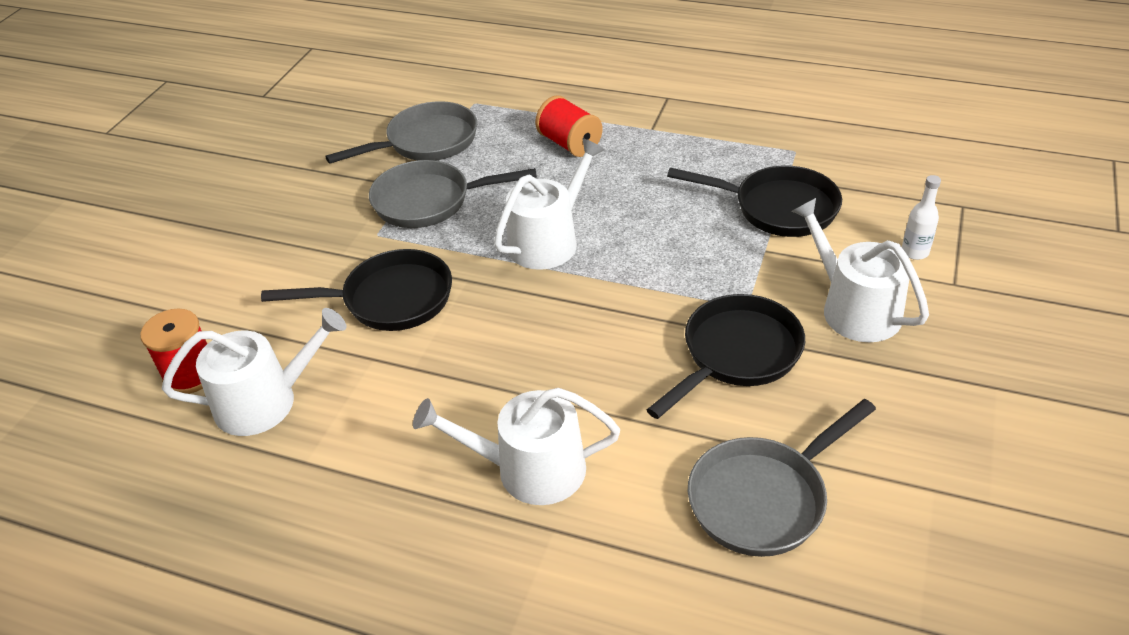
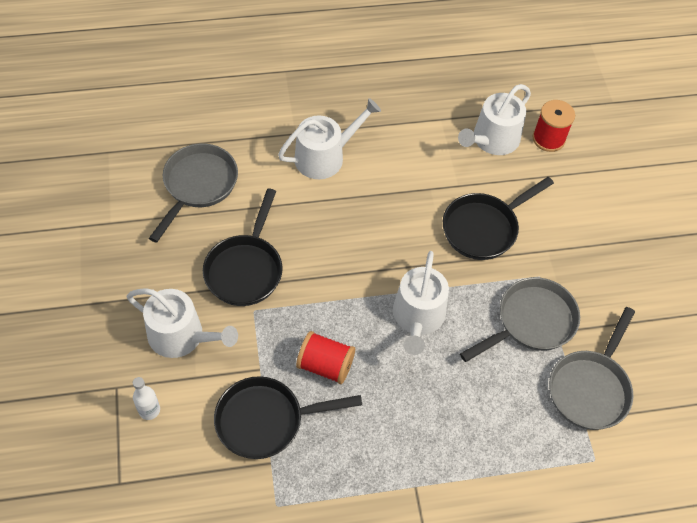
camera: 145 degrees right, 15 degrees up
(569, 144) = (472, 434): red spool -> red spool (325, 365)

